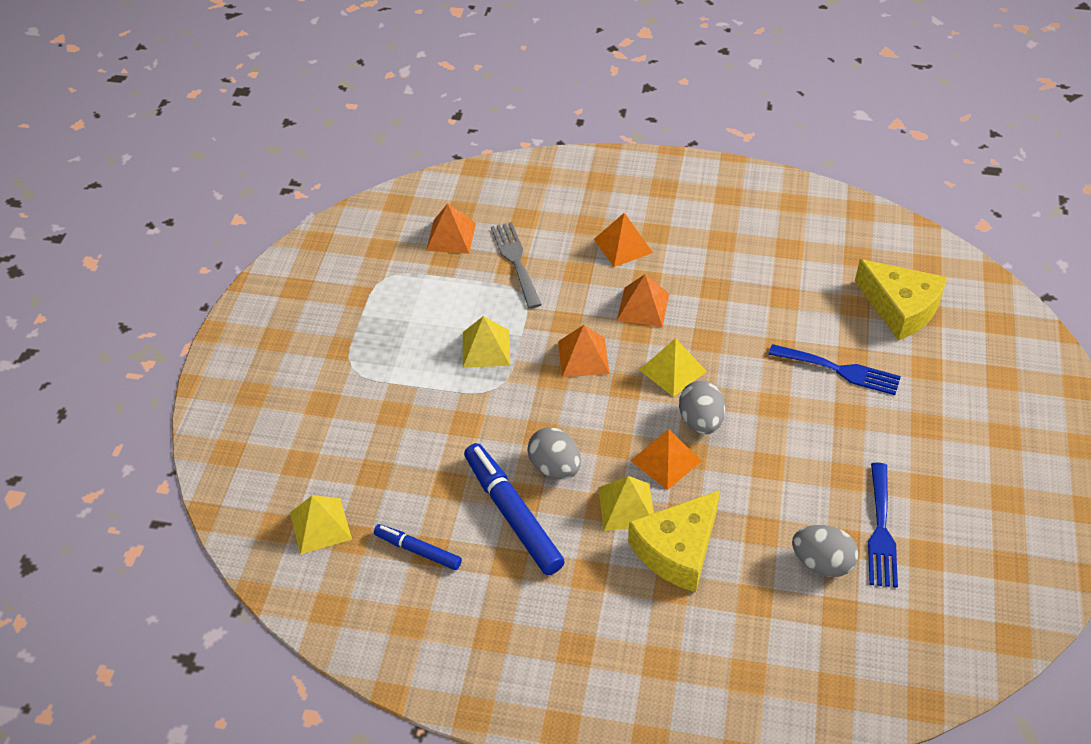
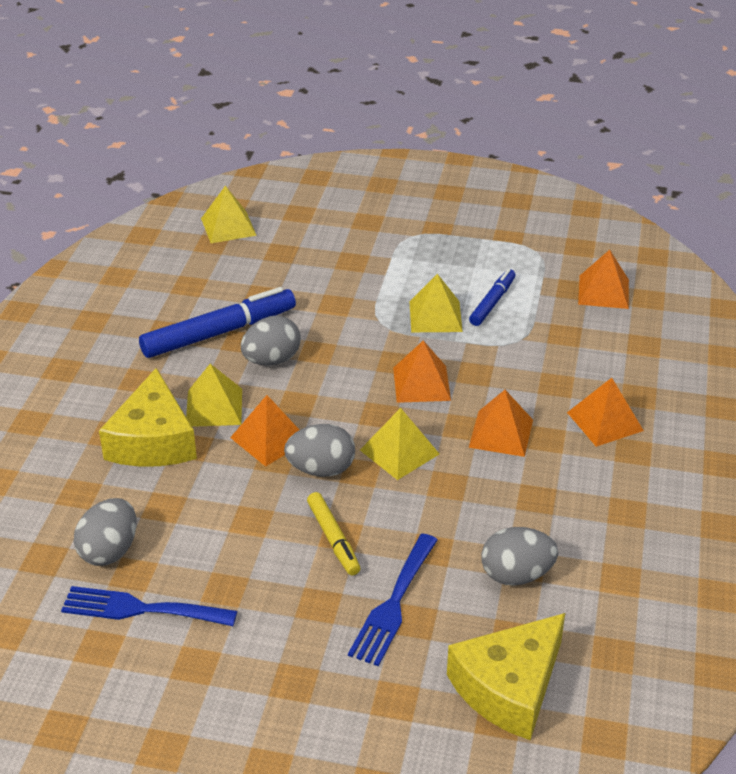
camera: 90 degrees right, 10 degrees down
(418, 550) = (190, 278): blue marker -> blue marker (492, 302)
(515, 261) = (569, 337): grey fork -> none
(677, 550) = (153, 440): yellow cheese -> yellow cheese turned 135 degrees counterclockwise
(780, 409) = (333, 539): none -> yellow marker
(797, 301) = (516, 575): none -> grey egg

